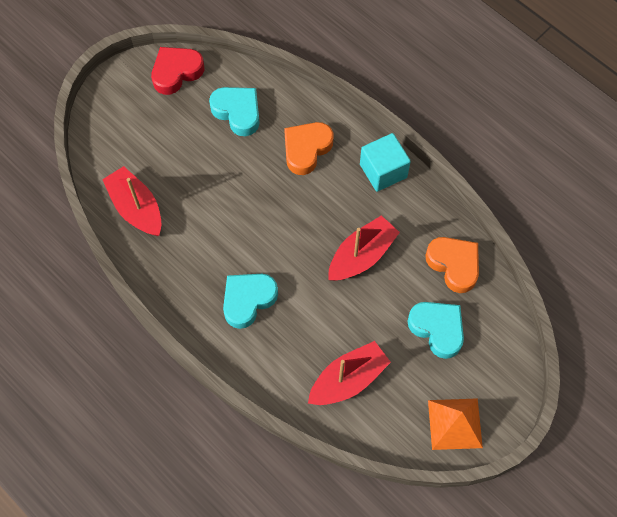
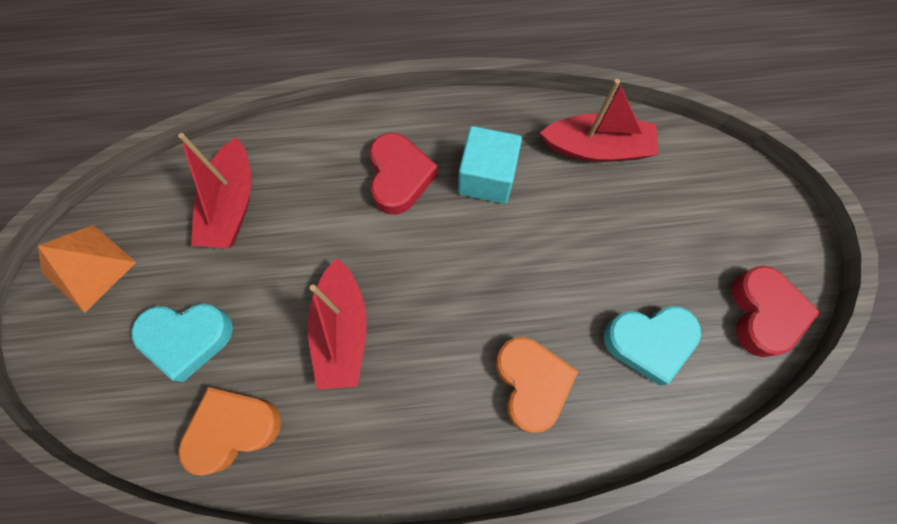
camera: 130 degrees right, 5 degrees up
(248, 300) = (399, 177): turquoise heart -> red heart
(383, 171) = (424, 455): turquoise cube -> turquoise cube (487, 178)
(454, 265) = (233, 428): orange heart -> orange heart turned 150 degrees clockwise

